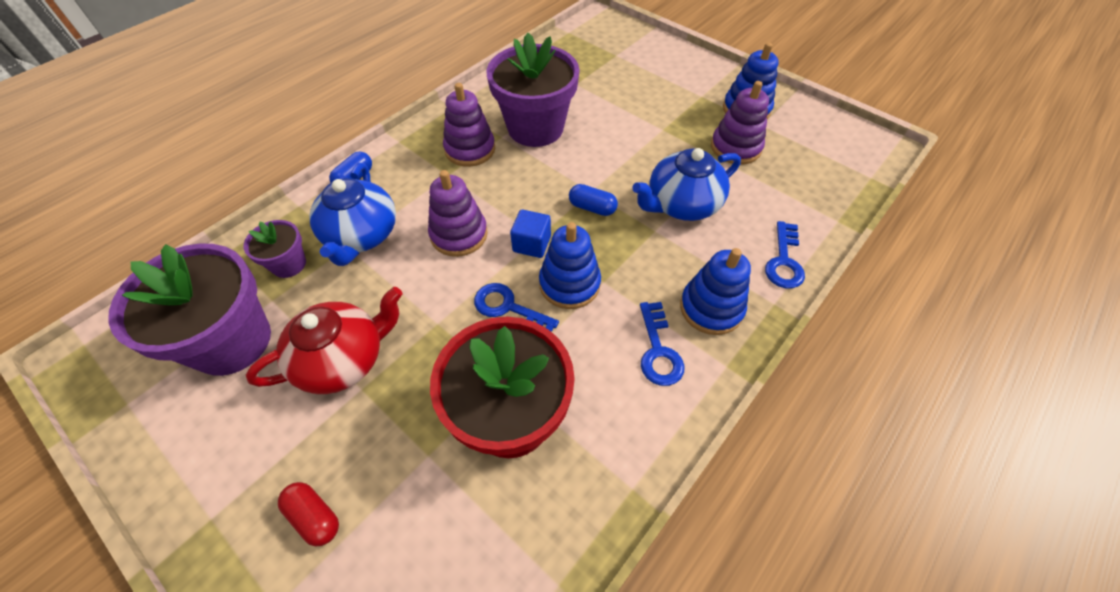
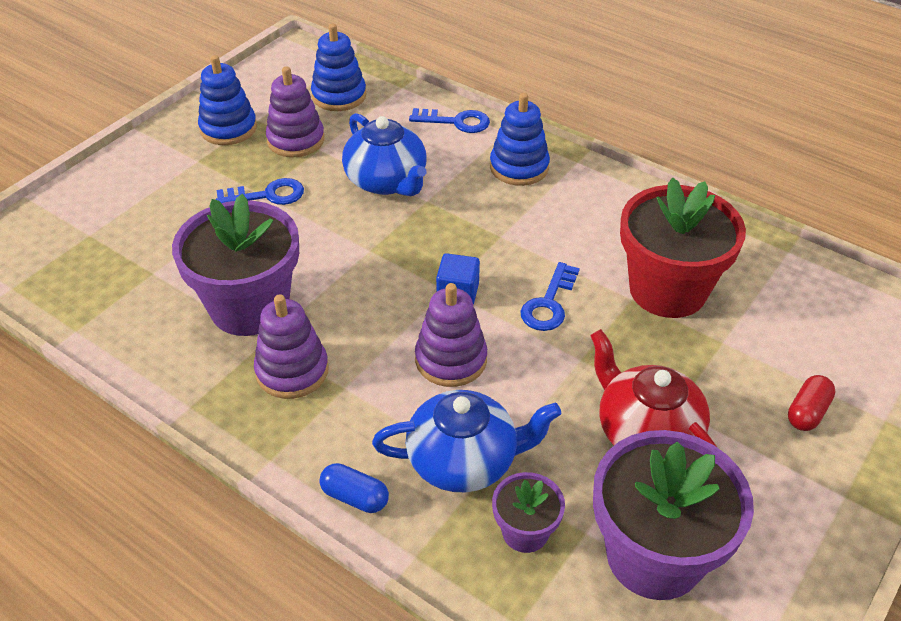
camera: 95 degrees left, 10 degrees down
(569, 284) = (508, 260): blue stacking toy -> blue stacking toy (339, 96)
(592, 208) = (397, 247): blue capsule -> none
(658, 350) = (572, 200): blue key -> blue key (267, 195)

